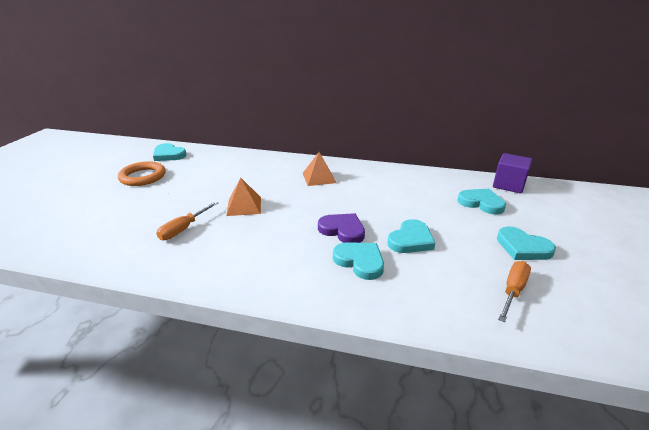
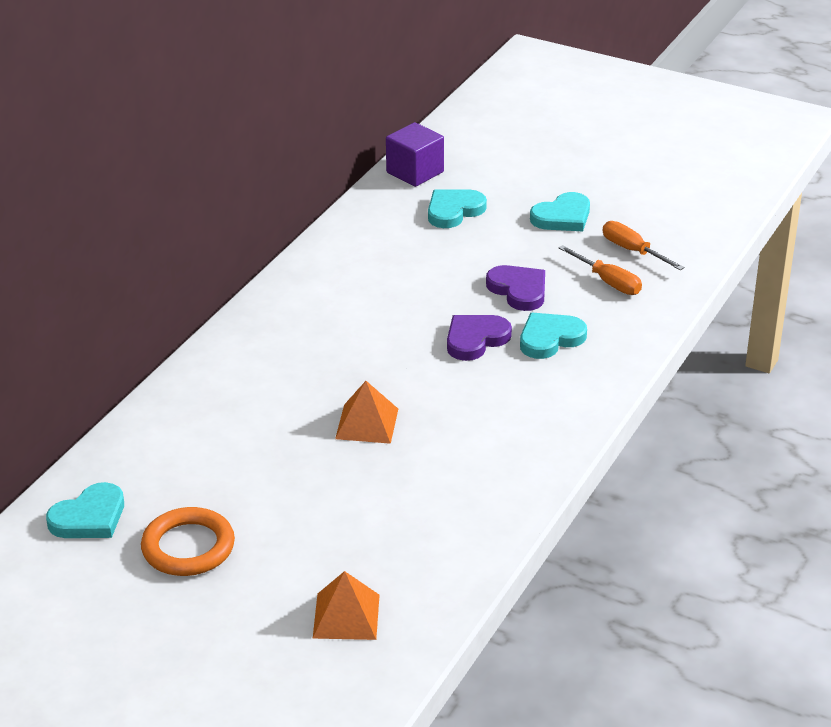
camera: 75 degrees left, 5 degrees up
(183, 229) = (413, 487): orange screwdriver -> orange screwdriver (608, 282)
(319, 178) = (303, 336): orange pyramid -> orange pyramid (346, 616)
(411, 240) = (518, 290): turquoise heart -> purple heart

